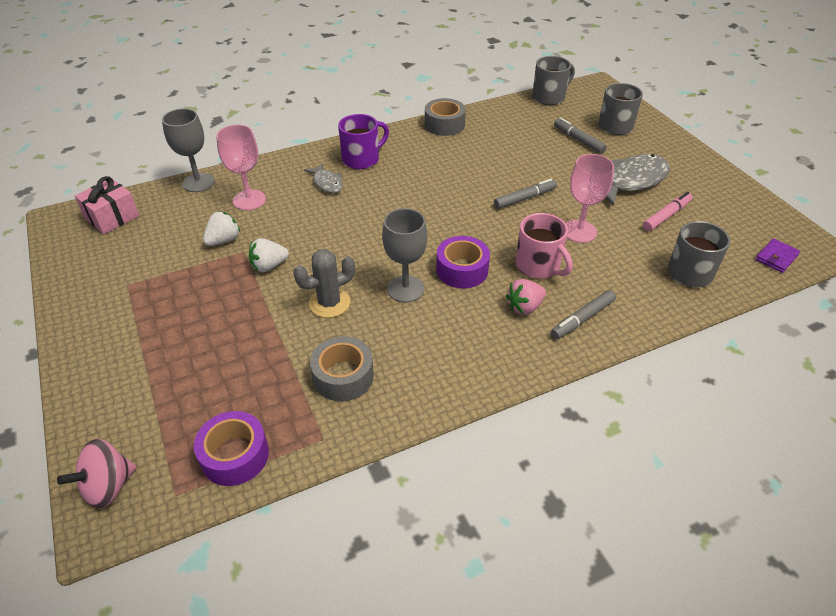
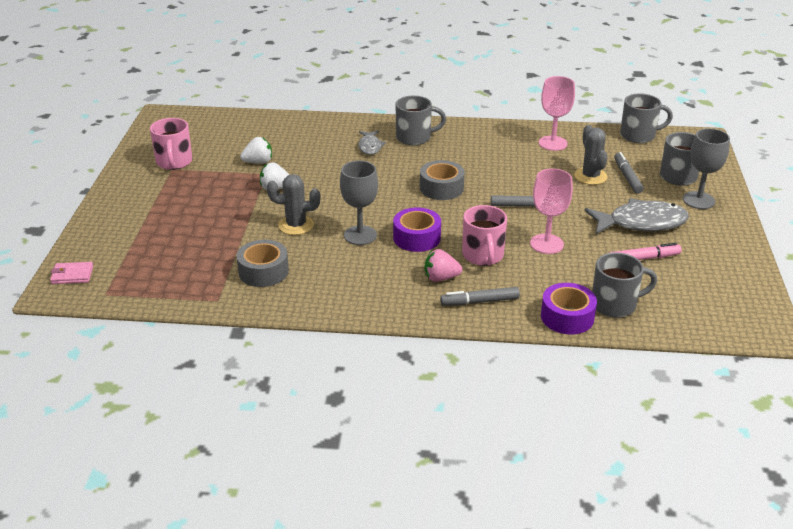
camera: 30 degrees right, 10 degrees down
(108, 486) = (72, 275): pink spinning top -> pink wallet
(112, 217) = (196, 124): pink gift -> none
(123, 274) = (174, 162): none -> pink mug
(198, 182) = (274, 118): grey goblet -> grey goblet (698, 200)
(235, 455) = (156, 288): purple tape -> purple tape (567, 317)
(249, 200) = (300, 141): pink goblet -> pink goblet (553, 143)
(362, 159) = (415, 137): purple mug -> grey mug
(444, 124) = (513, 131): grey tape -> grey tape (441, 188)
(549, 149) = (590, 176): none -> grey cactus
(776, 257) = (715, 322): purple wallet -> none

